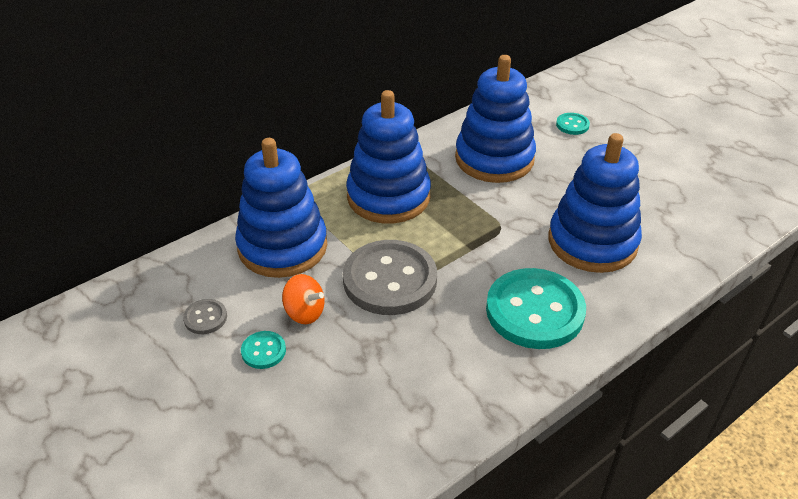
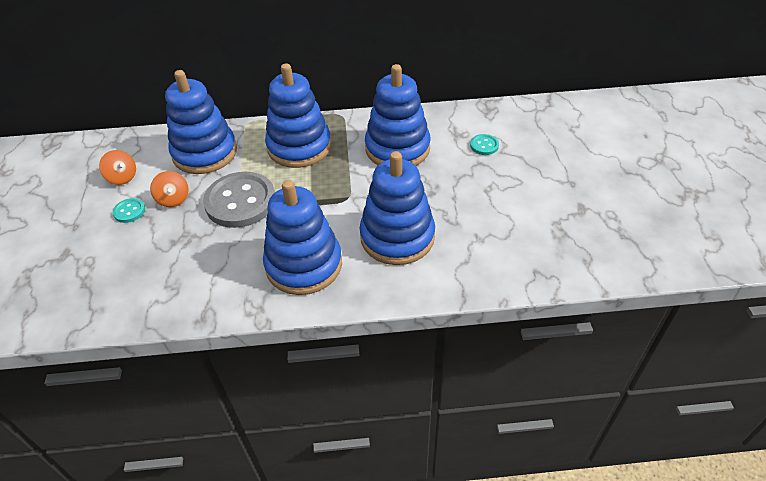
camera: 35 degrees right, 5 degrees up
(205, 318) = (122, 177): grey button -> orange spinning top
(534, 311) = (304, 265): turquoise button -> blue stacking toy

